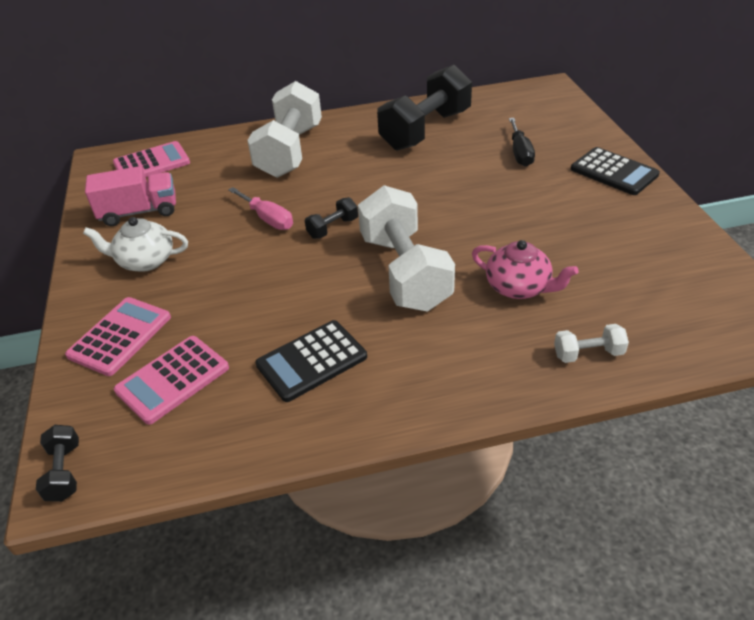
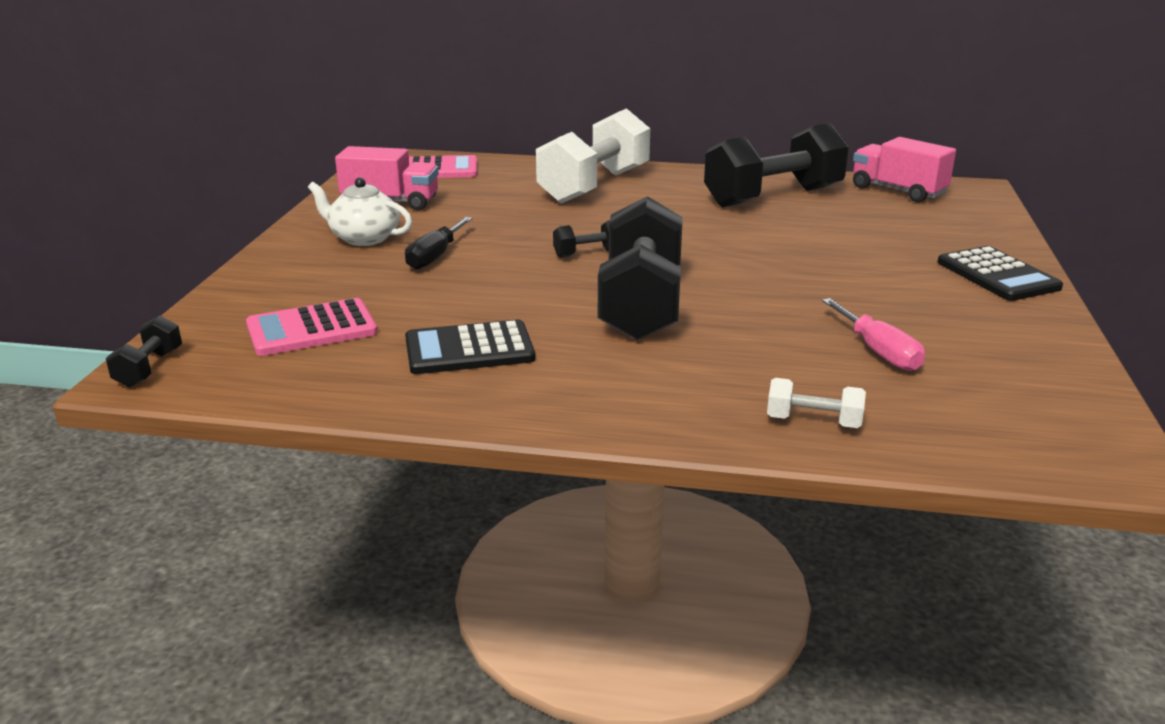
camera: 20 degrees right, 15 degrees down
(120, 336) = (289, 286): pink calculator -> none
(268, 219) = (521, 232): pink screwdriver -> pink screwdriver (878, 352)
(405, 272) = (641, 304): white dumbbell -> black dumbbell
(504, 102) = (898, 191): none -> pink truck
(519, 287) = (773, 346): pink teapot -> none
(520, 153) = (880, 236): black screwdriver -> black screwdriver (435, 256)

